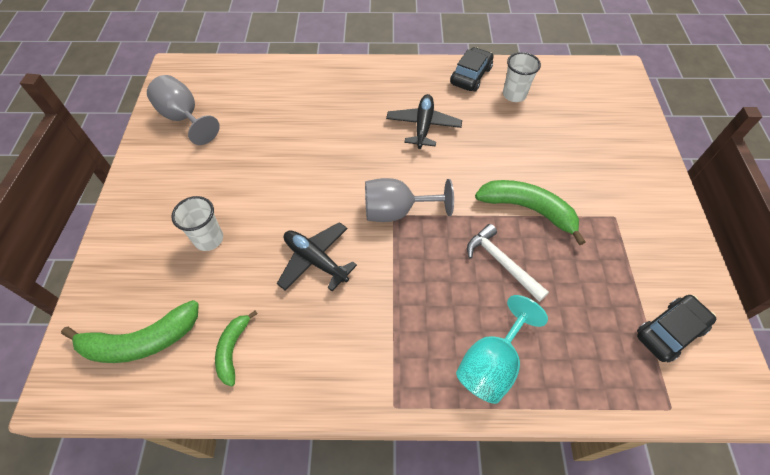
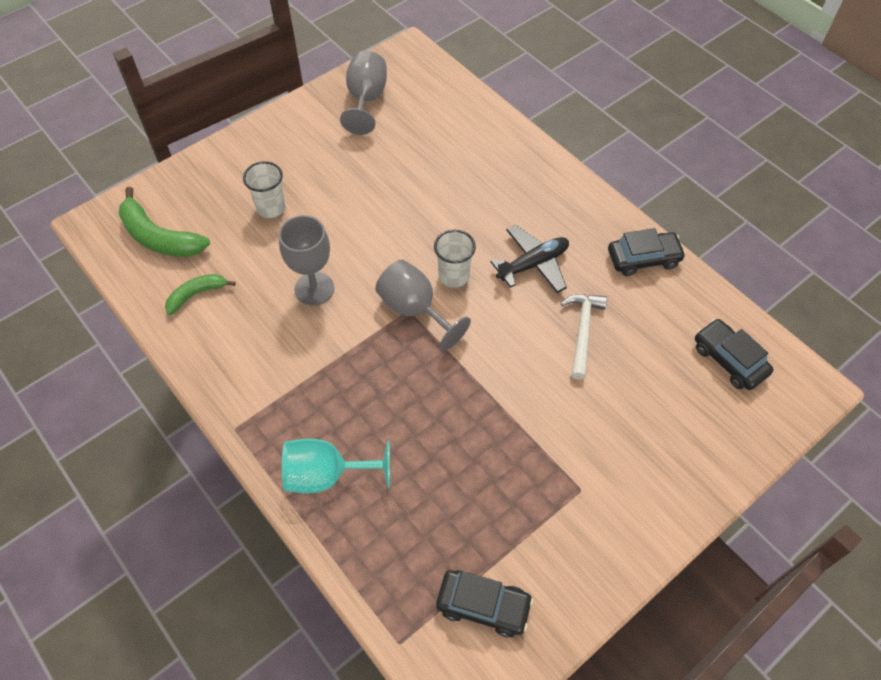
camera: 50 degrees right, 0 degrees up
(315, 260) = (314, 288): black plane -> grey goblet
(501, 262) = (435, 423): white hammer -> white hammer (582, 331)
(514, 95) = (658, 311): white cup -> white cup (454, 276)
(528, 209) = (516, 409): green banana -> none
(575, 89) = (729, 360): none -> black car

